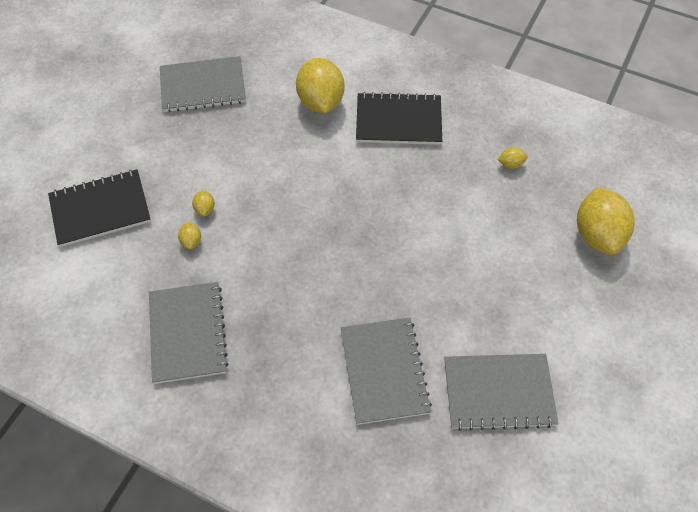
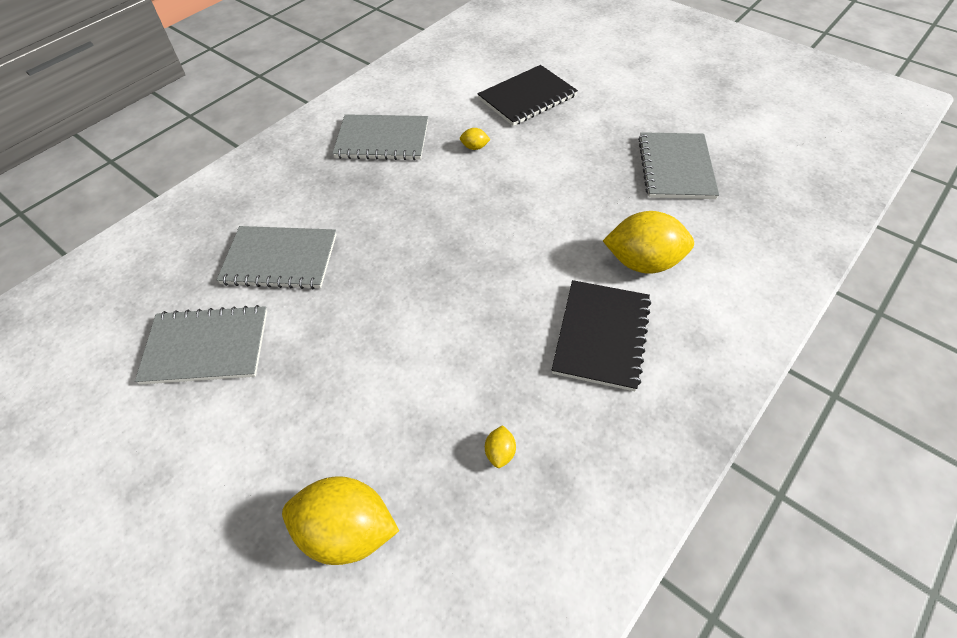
camera: 105 degrees right, 5 degrees down
(100, 209) = (527, 97): black notebook -> black notebook turned 60 degrees clockwise
(205, 209) = (509, 158): yellow lemon -> none
(498, 392) = (206, 347): grey notebook -> grey notebook turned 75 degrees clockwise

